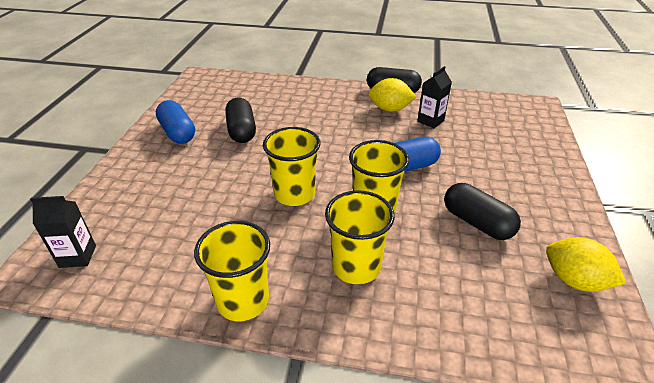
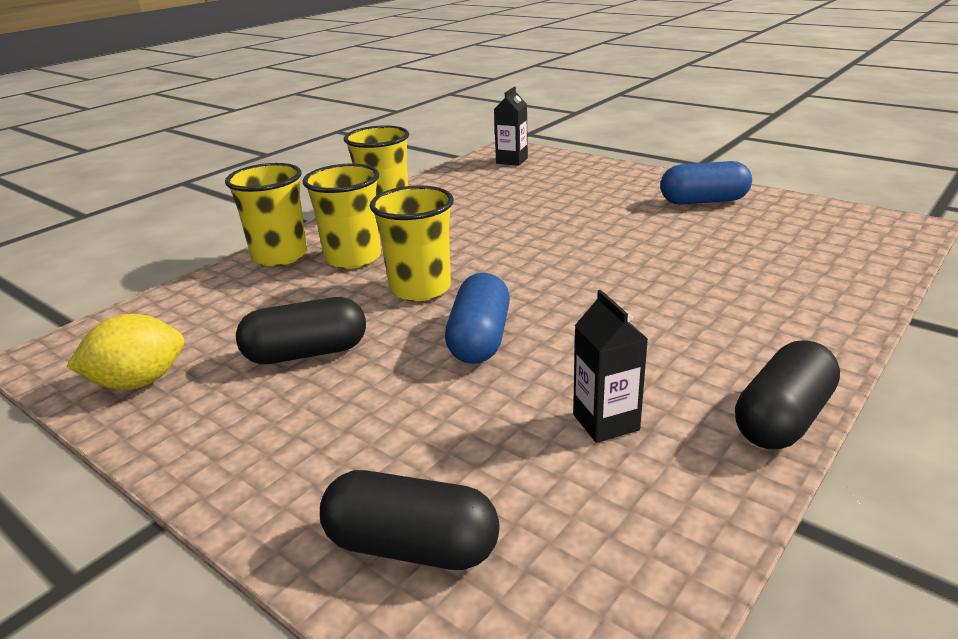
camera: 120 degrees right, 10 degrees down
(241, 131) = (684, 237): black capsule -> black capsule (412, 546)
(294, 194) = (502, 248): yellow cup -> yellow cup (280, 256)
(390, 109) = (688, 385): yellow lemon -> none

